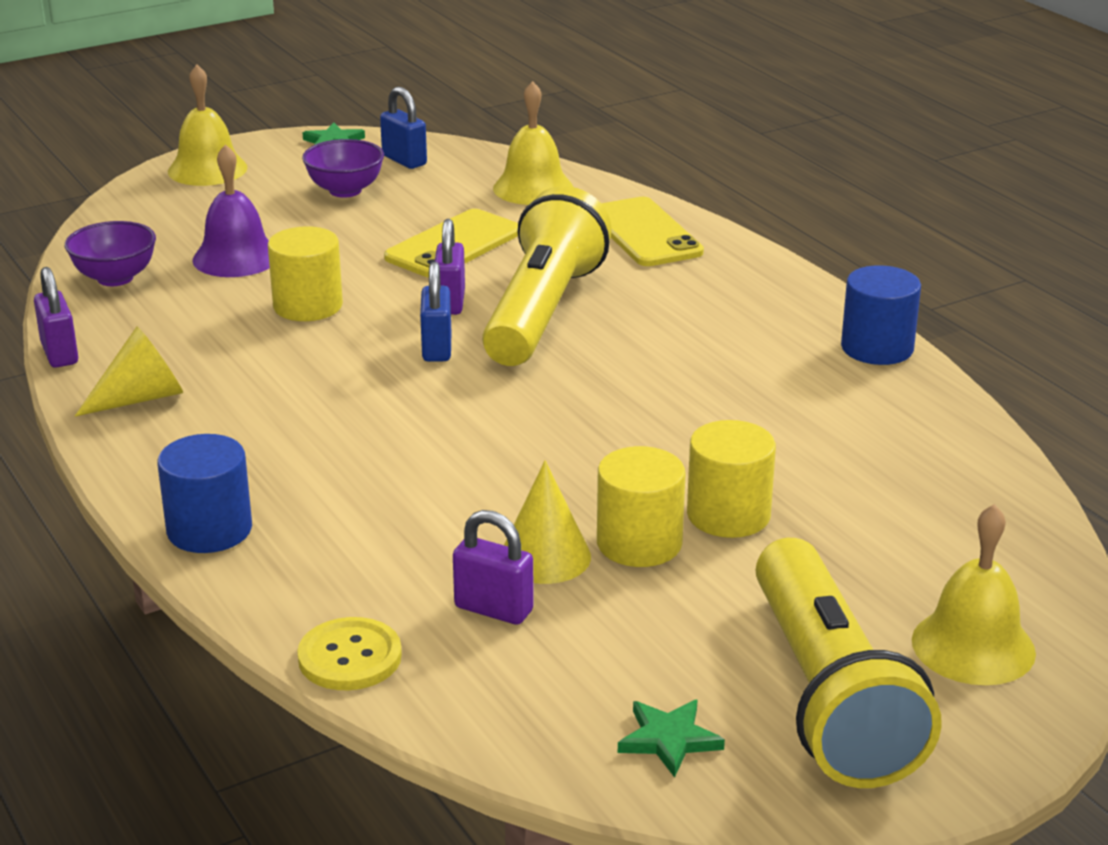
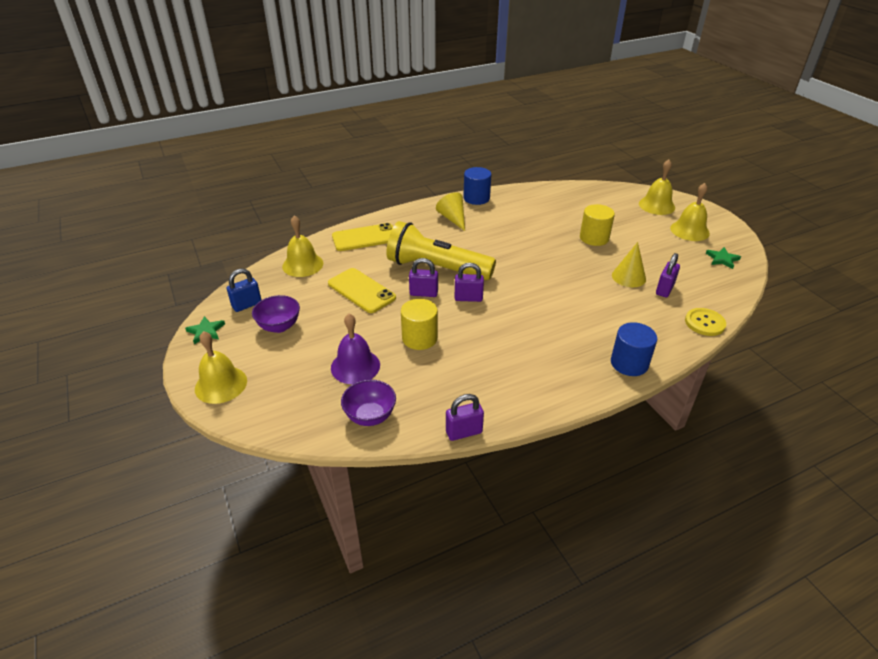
camera: 85 degrees left, 10 degrees up
(141, 398) = (514, 394): yellow cone -> yellow cone (453, 219)
(437, 348) = (468, 298): blue padlock -> purple padlock
(639, 543) = (615, 257): yellow cylinder -> none
(829, 696) = (689, 230): yellow flashlight -> yellow bell

